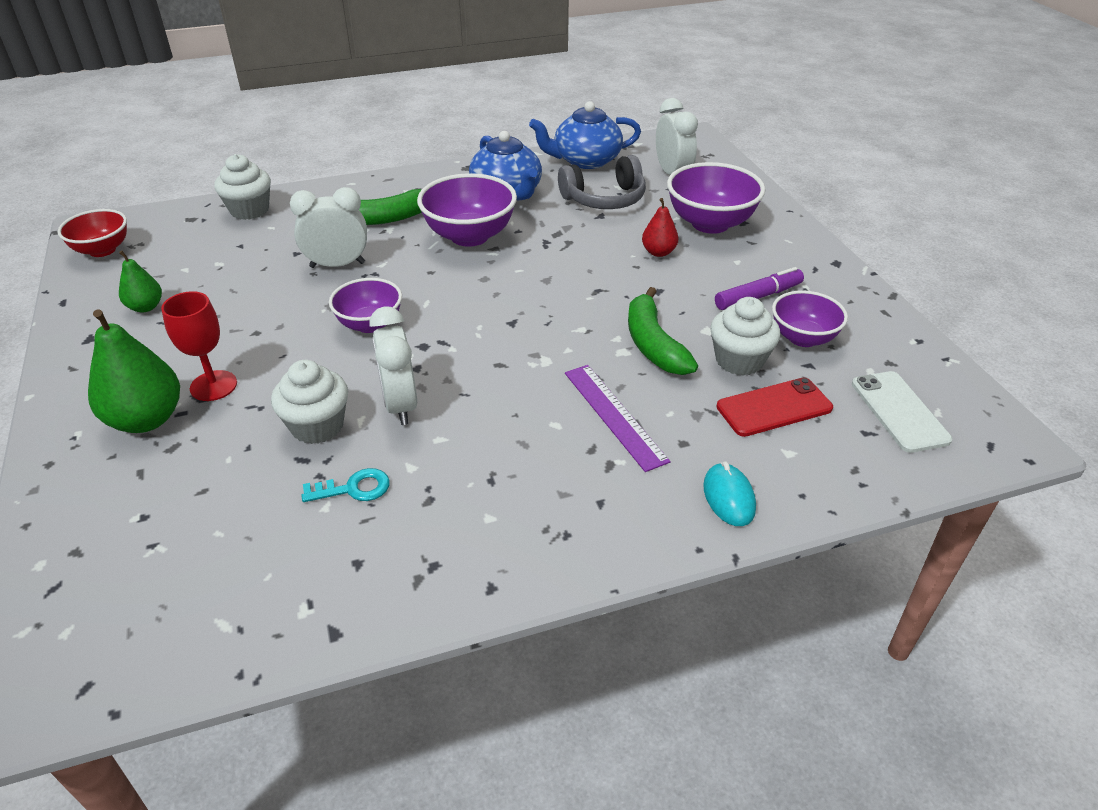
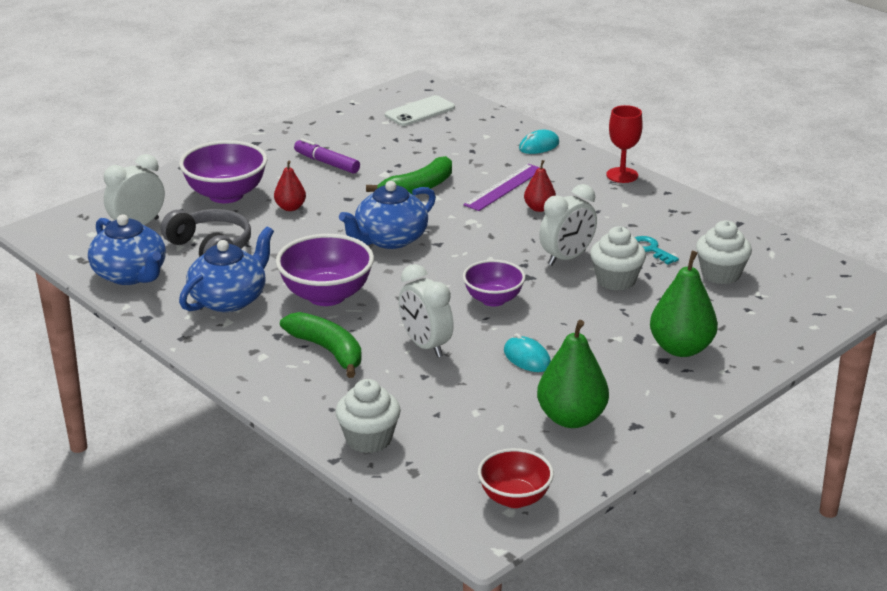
camera: 115 degrees left, 10 degrees down
(146, 307) = (571, 418): green pear -> green pear, size x1.79
(213, 386) = (623, 337): red goblet -> red goblet (622, 175)
(255, 312) = (527, 358): none -> turquoise mouse
(536, 427) = (539, 208): none -> red pear
(545, 294) = (390, 239): none -> blue teapot
(739, 360) = (411, 159): white cupcake -> white cupcake (720, 274)
(774, 407) = (449, 144): red phone -> none
(803, 338) = (367, 143): purple bowl -> none

